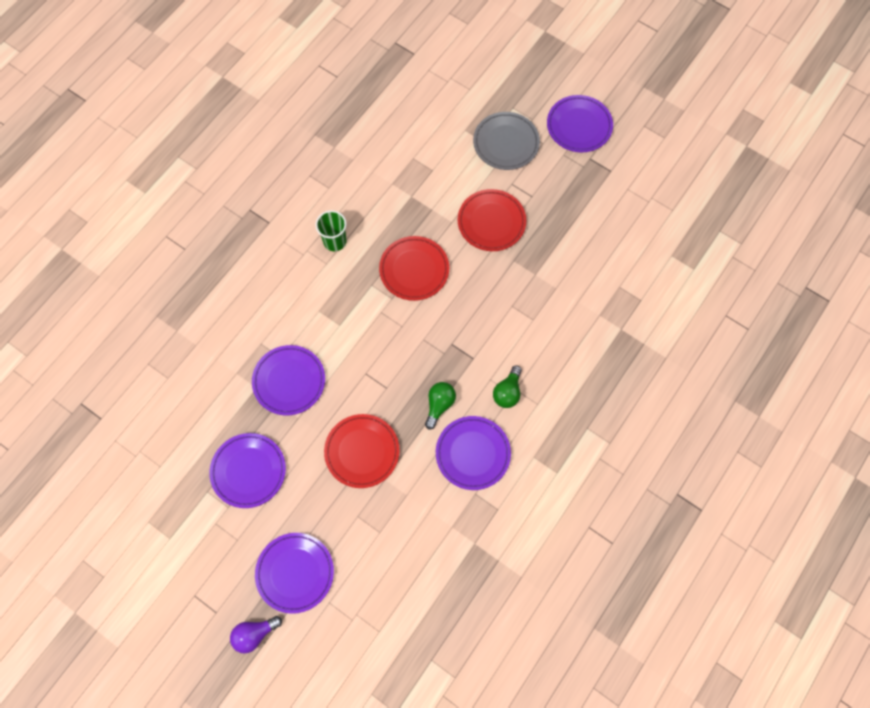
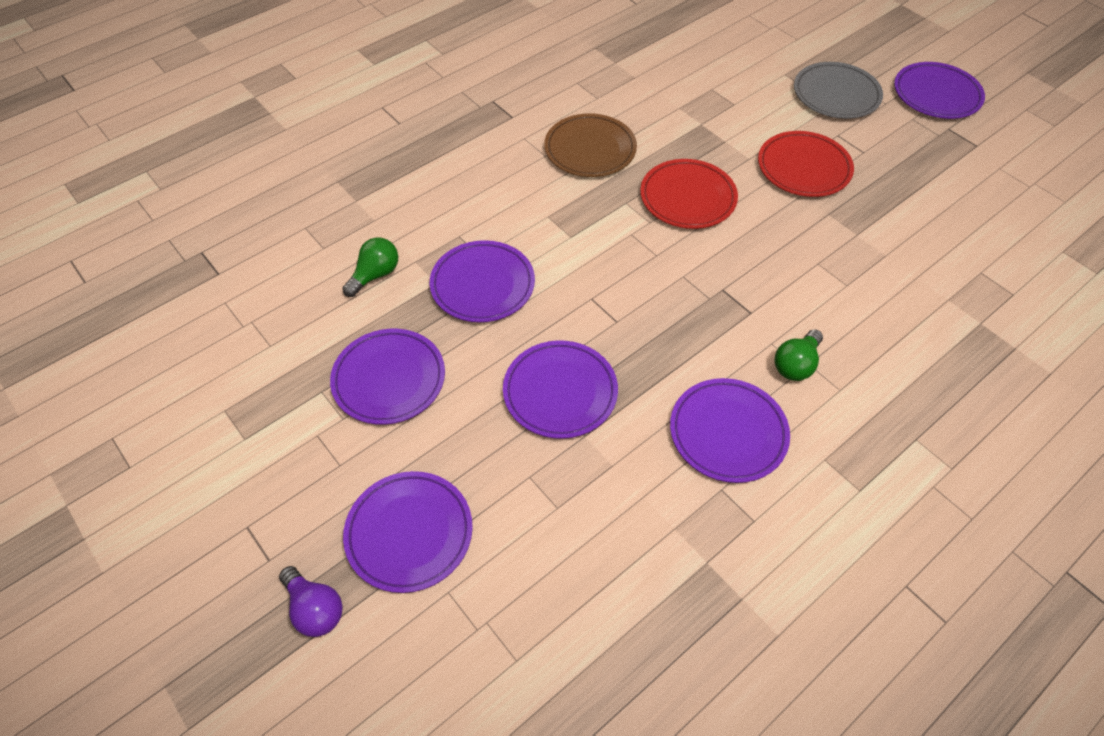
camera: 15 degrees right, 15 degrees down
(254, 634) = (315, 609): purple light bulb -> purple light bulb turned 120 degrees counterclockwise
(335, 241) = (590, 150): green cup -> brown plate
(362, 452) = (560, 392): red plate -> purple plate
(439, 405) = (689, 359): green light bulb -> green light bulb (375, 275)

